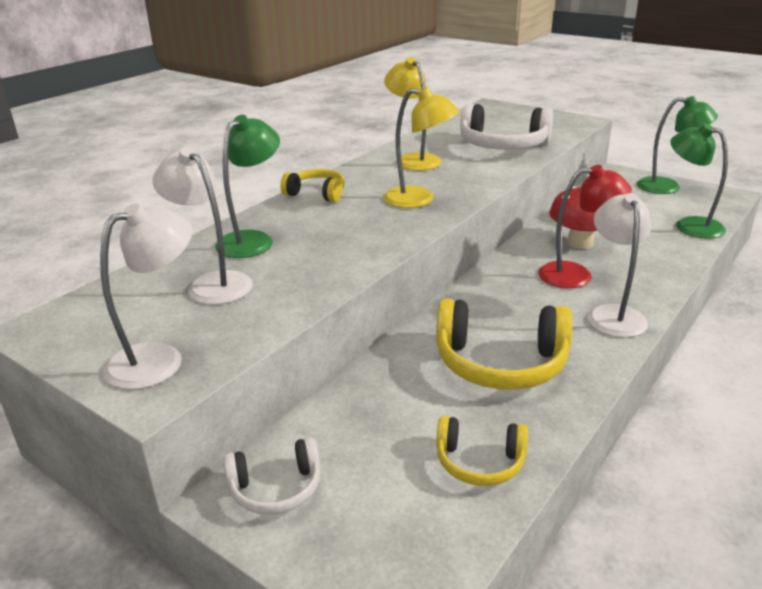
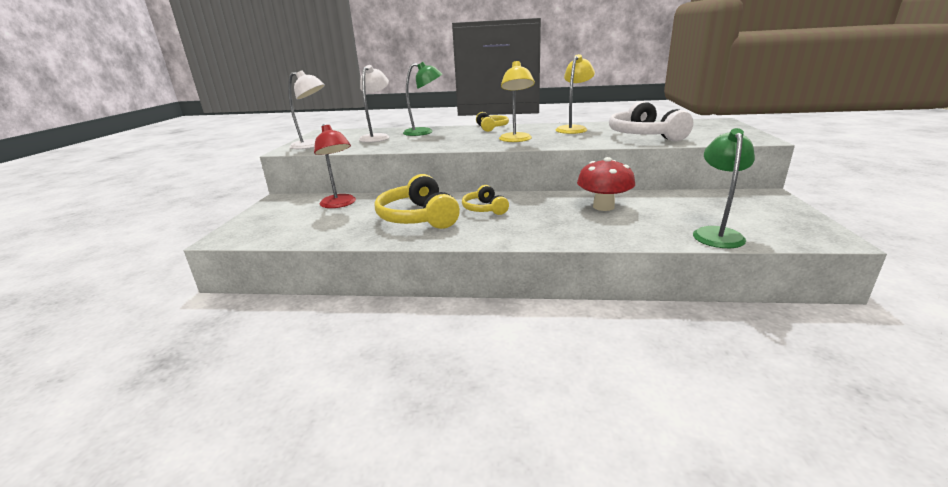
camera: 60 degrees right, 5 degrees down
(276, 488) = (289, 203): white headphones -> none
(480, 462) = (326, 231): yellow headphones -> yellow headphones (484, 209)
(576, 275) = (551, 214): red lamp -> red lamp (340, 204)
(613, 314) = (512, 233): white lamp -> none
(668, 187) = (784, 214): green lamp -> none

